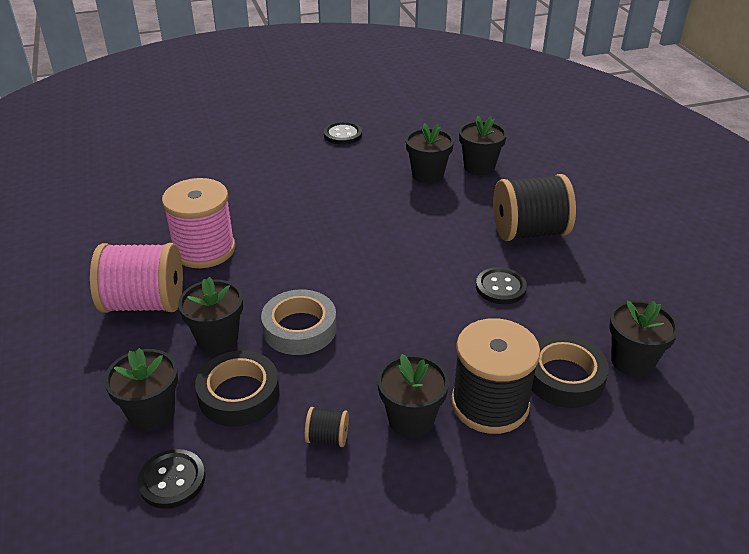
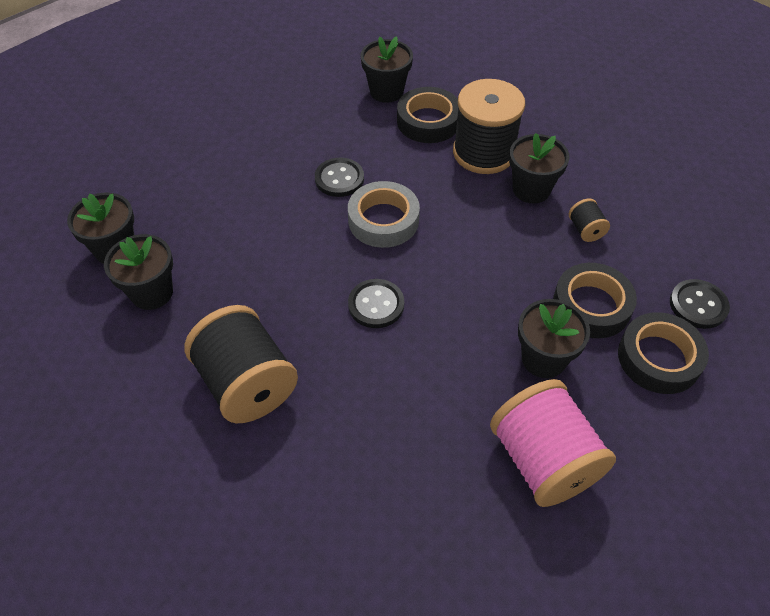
camera: 115 degrees left, 15 degrees up
(152, 413) = (659, 358): black flower pot -> black tape
(204, 249) = (419, 456): pink spool -> none
(299, 328) = (485, 300): grey tape -> grey tape (383, 220)
(343, 134) = (64, 431): black button -> black button (376, 305)
(529, 232) = (238, 179): black spool -> black spool (247, 384)

